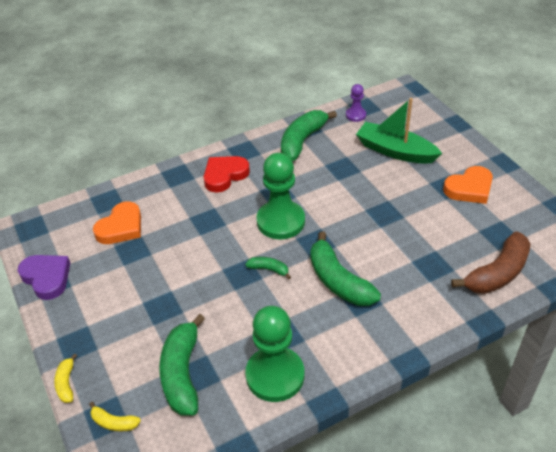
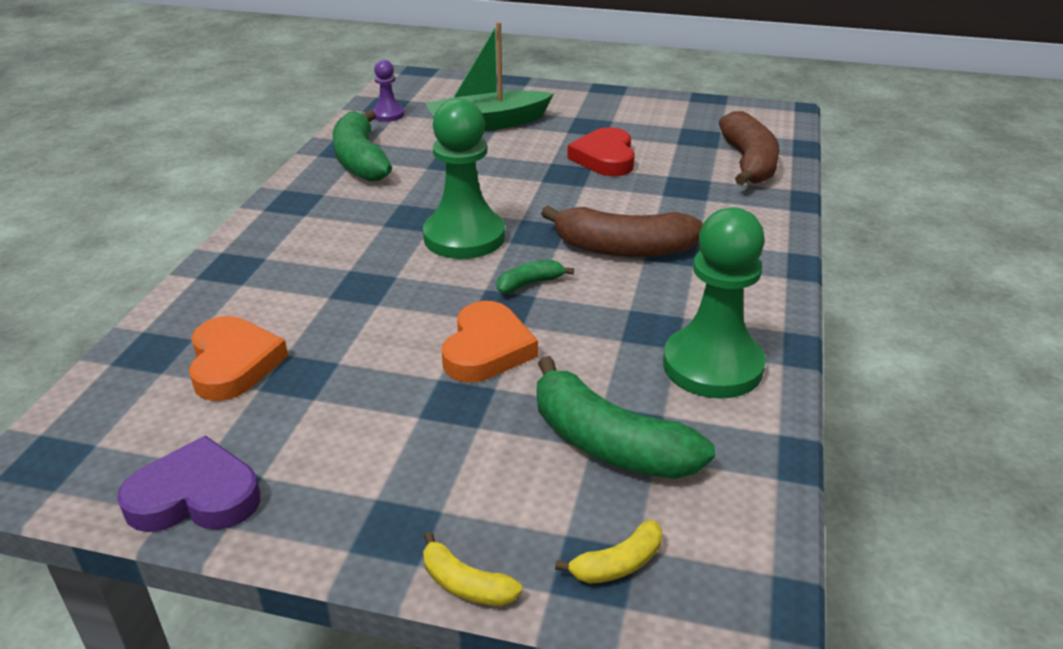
camera: 50 degrees left, 10 degrees down
(224, 175) = (308, 234): red heart -> red heart (605, 158)
(338, 281) = (623, 248): green banana -> brown banana
(469, 188) = (612, 118): orange heart -> orange heart (487, 349)

